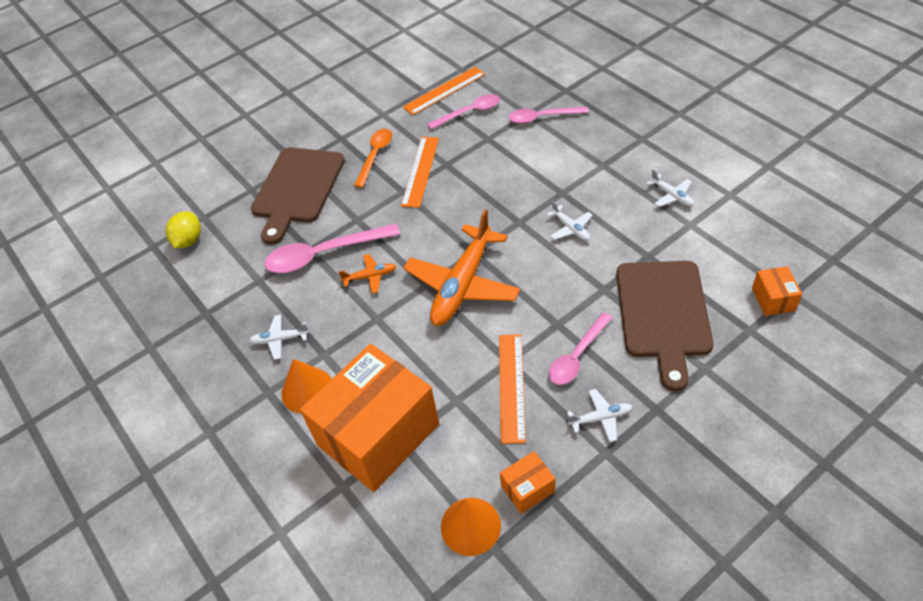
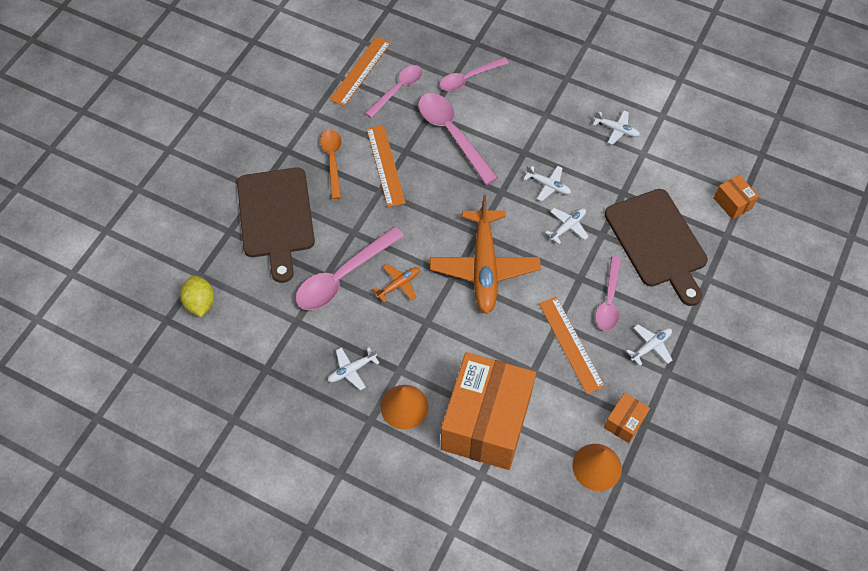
camera: 30 degrees left, 10 degrees up
(499, 160) = (452, 134): none -> pink spoon
(570, 272) = (567, 227): none -> white plane

